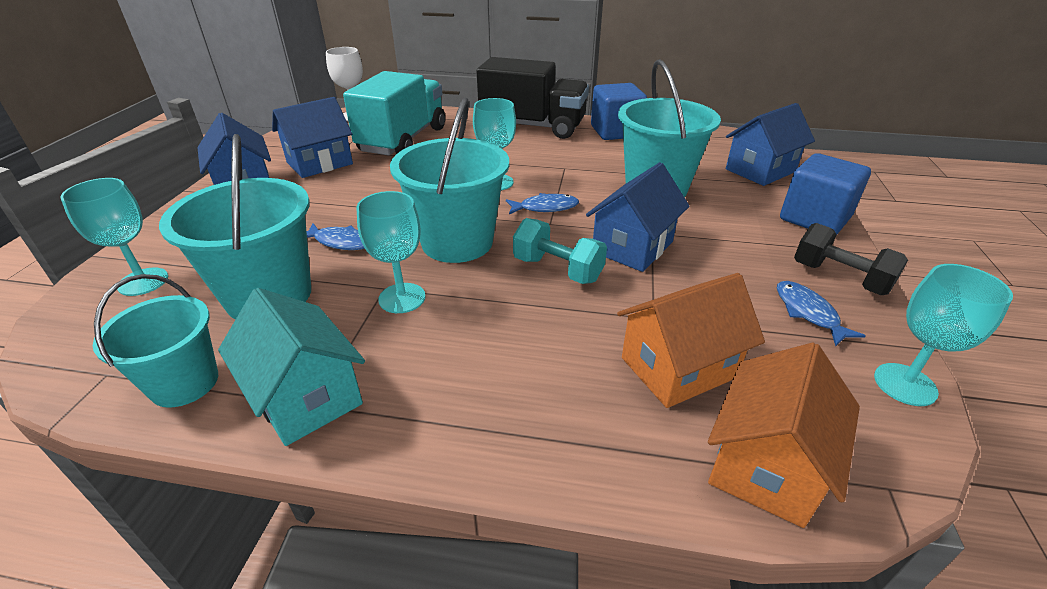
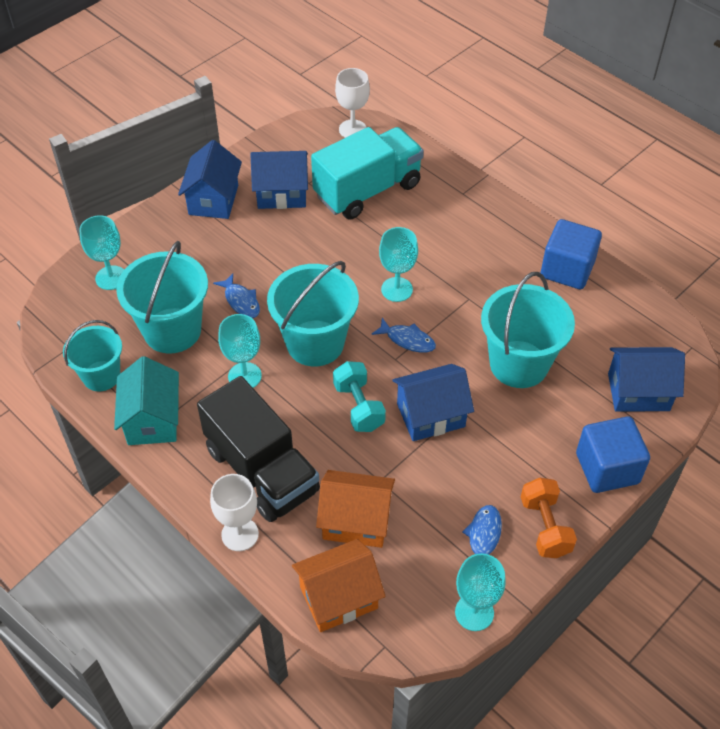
camera: 35 degrees right, 15 degrees up
(533, 126) = (497, 223): black truck -> black truck (262, 470)
(559, 467) = (240, 534): none -> white goblet
(840, 278) = (545, 527): black dumbbell -> orange dumbbell

